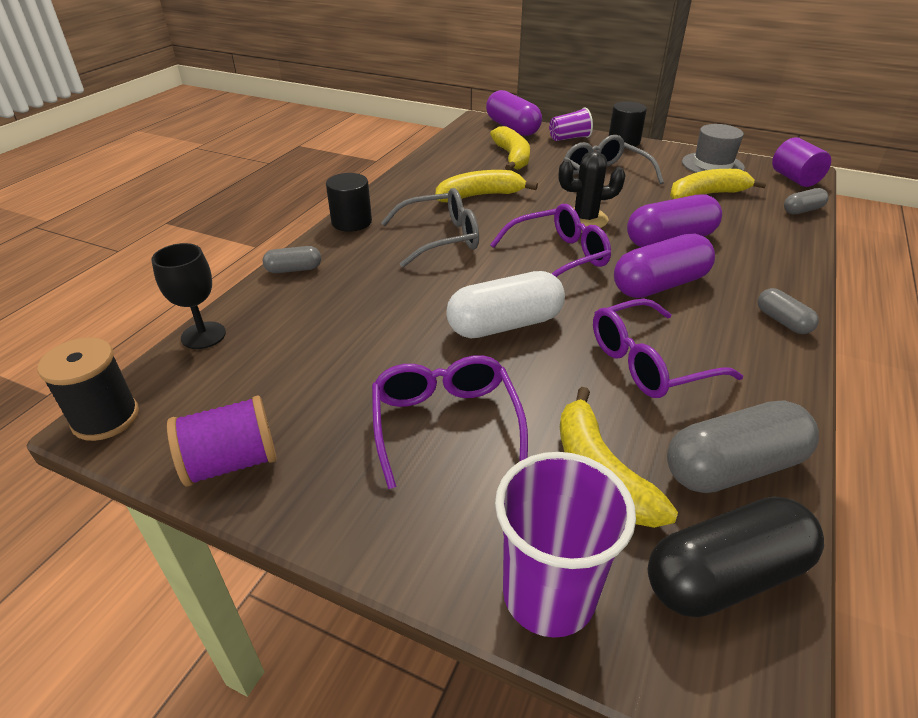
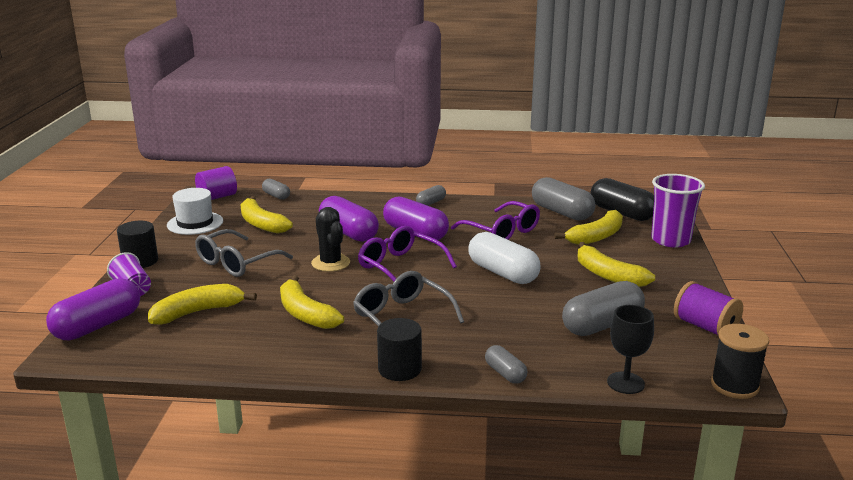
camera: 110 degrees left, 15 degrees down
(320, 363) = (602, 325): none -> grey capsule
(445, 424) = (608, 275): purple glasses -> yellow banana
(712, 165) = (195, 223): grey hat -> white hat

